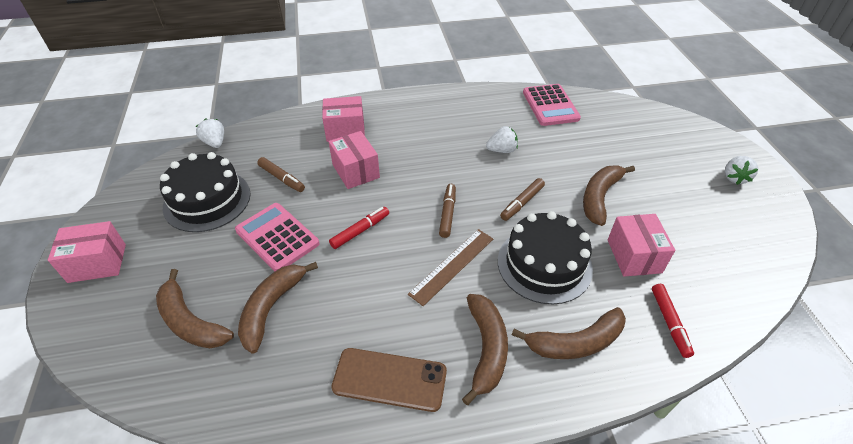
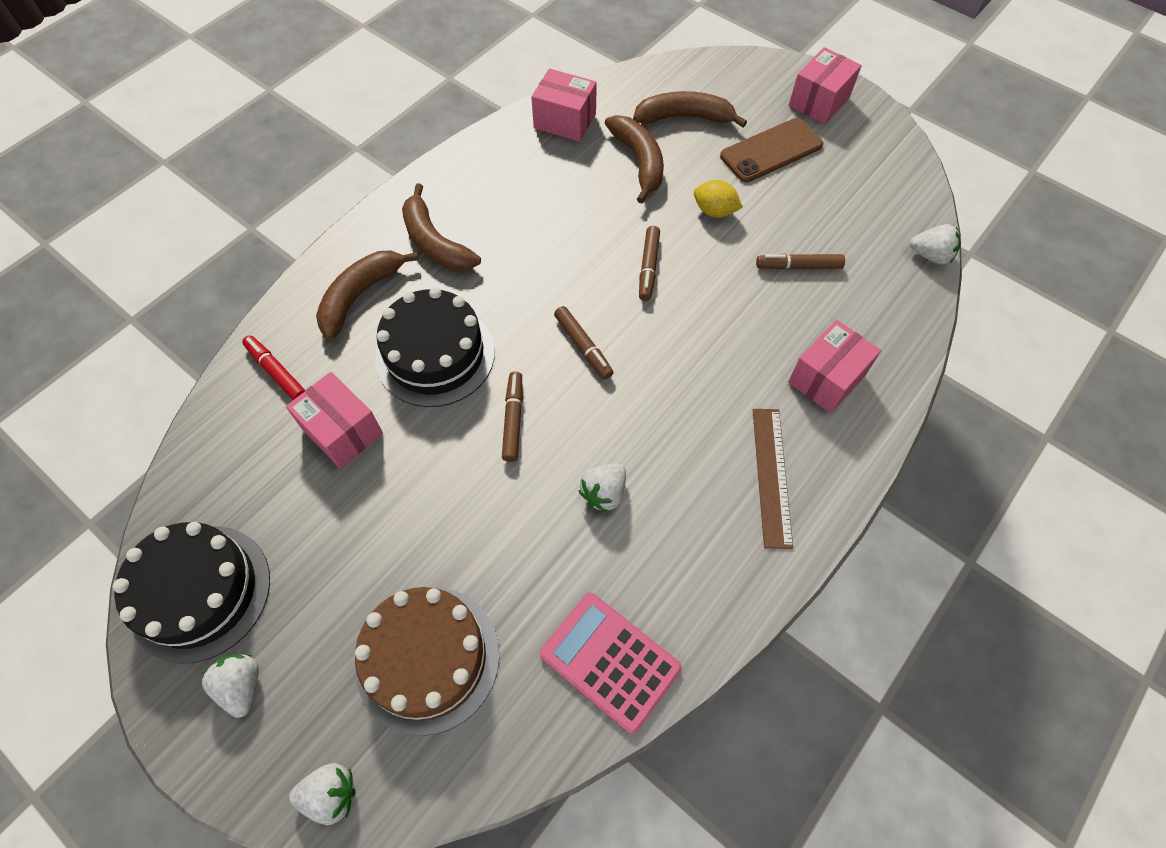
camera: 140 degrees right, 15 degrees up
(207, 200) = (828, 198): black cake -> black cake (200, 592)
(277, 237) = (714, 211): pink calculator -> yellow lemon
(356, 171) = (738, 329): pink box -> pink box (565, 121)
(360, 231) = (648, 267): red marker -> brown marker
(389, 379) = (493, 177): brown phone -> brown phone (771, 150)
(452, 266) = (525, 293): brown ruler -> brown ruler (771, 476)
(599, 197) = (424, 497): brown banana -> none
(633, 143) = (427, 658): none -> brown cake
(698, 129) = (331, 794): none -> white strawberry

